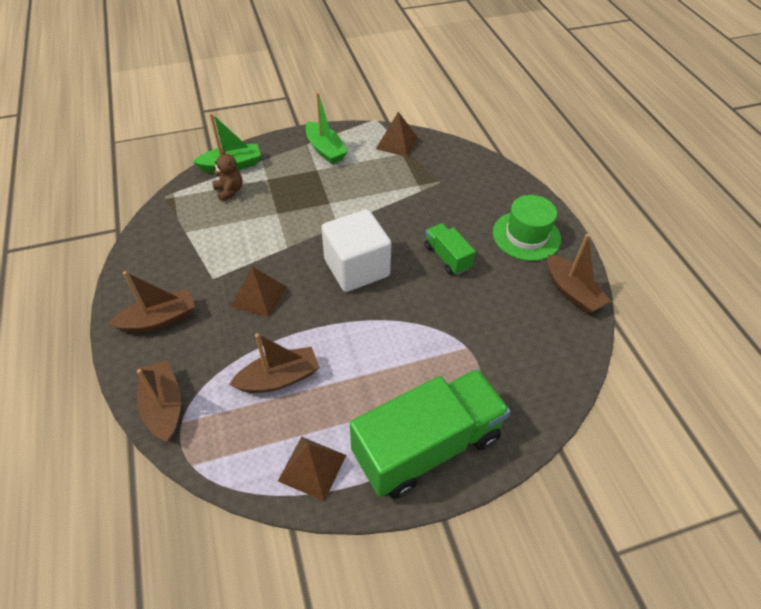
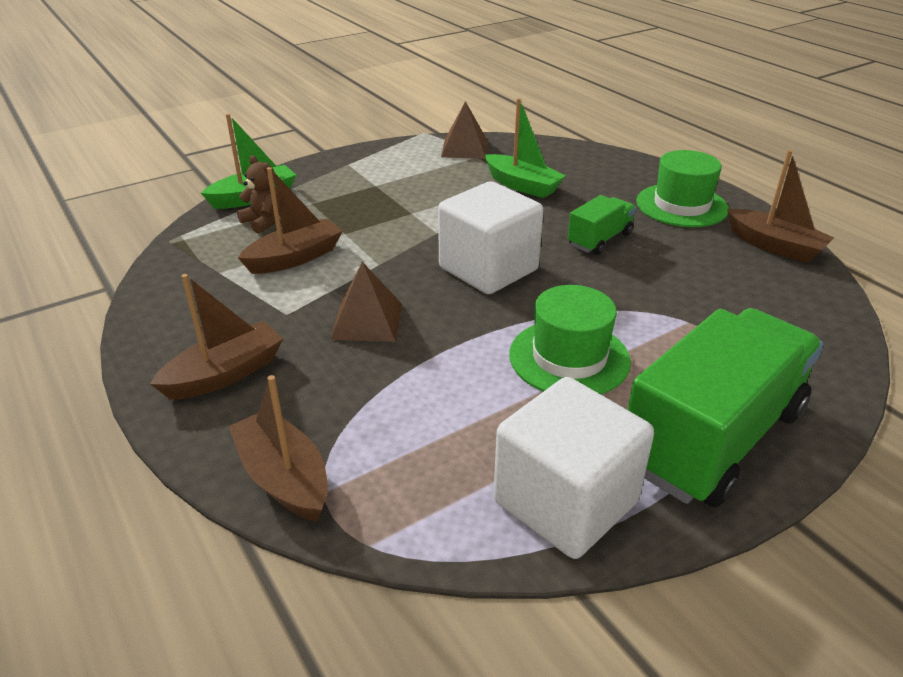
camera: 15 degrees left, 15 degrees down
(279, 378) = (450, 406): brown boat -> brown boat (295, 258)
(312, 467) = (565, 502): brown pyramid -> white cube
(325, 150) = (375, 166): green boat -> green boat (522, 185)
(371, 359) = (569, 358): none -> green hat
(447, 257) = (600, 240): green truck -> green truck turned 90 degrees clockwise

